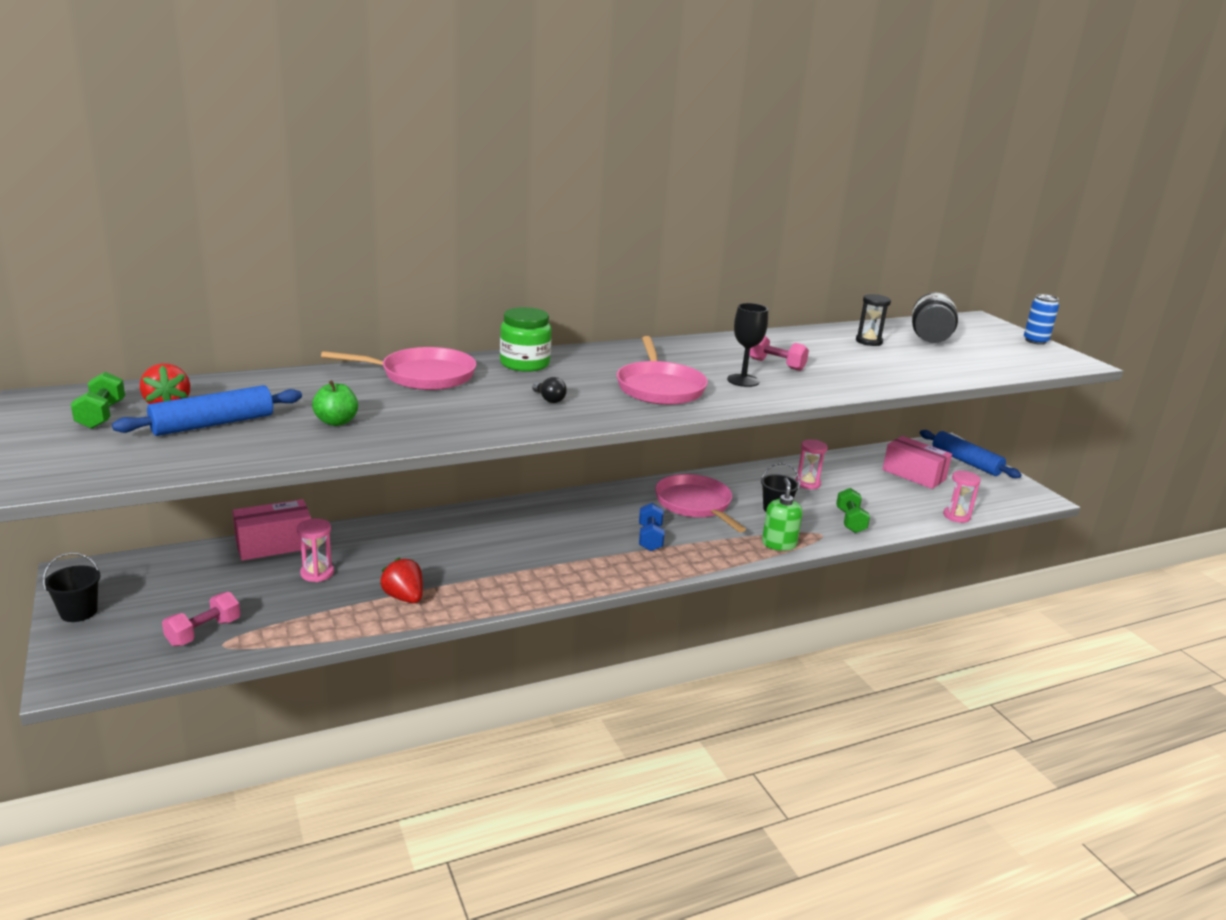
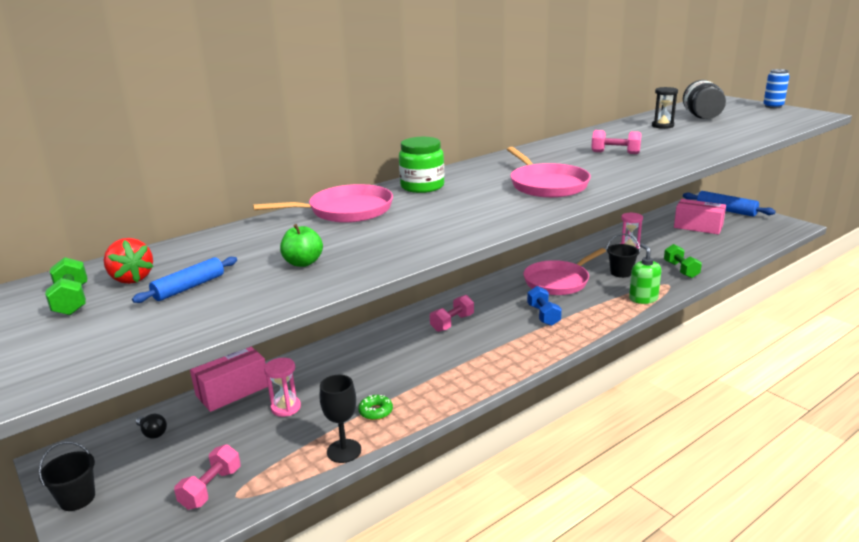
camera: 10 degrees left, 0 degrees up
(213, 424) = (189, 287): blue rolling pin -> blue rolling pin, size x0.65
(404, 597) = (376, 411): red strawberry -> green donut
(543, 525) = (452, 323): none -> pink dumbbell
(549, 399) = (468, 210): black light bulb -> black light bulb (152, 433)
(695, 504) = (558, 281): pink pan -> pink pan turned 90 degrees counterclockwise
(743, 380) = (604, 168): black goblet -> black goblet (344, 451)
(956, 516) = (751, 250): pink hourglass -> none

